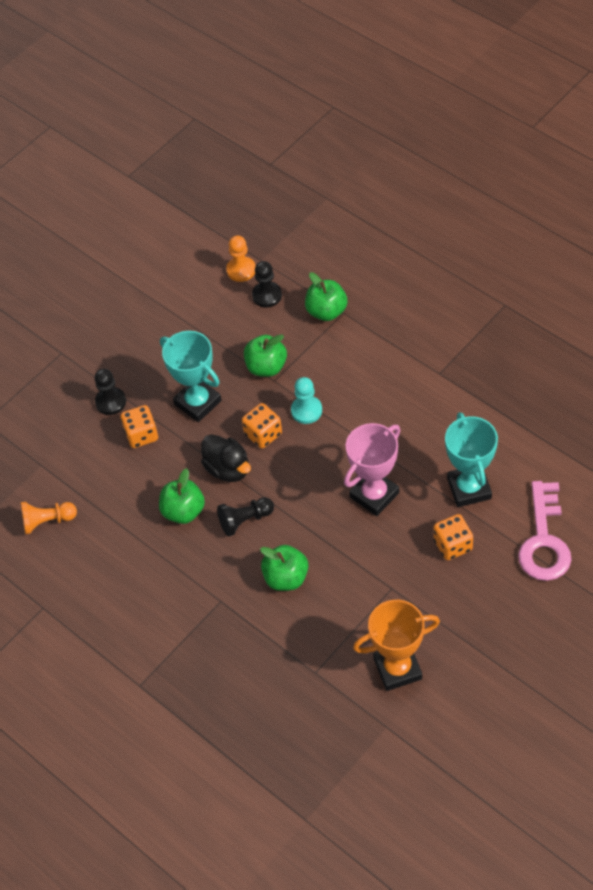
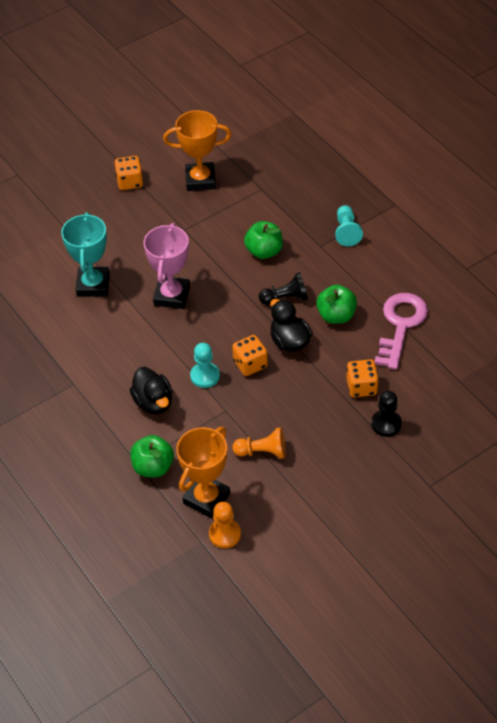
camera: 170 degrees left, 5 degrees down
(47, 521) = (457, 331): orange pawn -> orange pawn (262, 452)
(193, 628) = (346, 232): none -> turquoise pawn
(198, 402) = (303, 405): turquoise trophy -> none
(266, 367) = (229, 424): green apple -> none
(267, 295) = (206, 498): black pawn -> orange trophy
(349, 372) = (153, 402): none -> black duck
(374, 495) = (172, 296): pink trophy -> pink trophy turned 45 degrees counterclockwise
(453, 545) = (125, 248): orange dice -> orange dice (130, 182)
(544, 540) = (54, 238): pink key -> pink key (400, 325)

